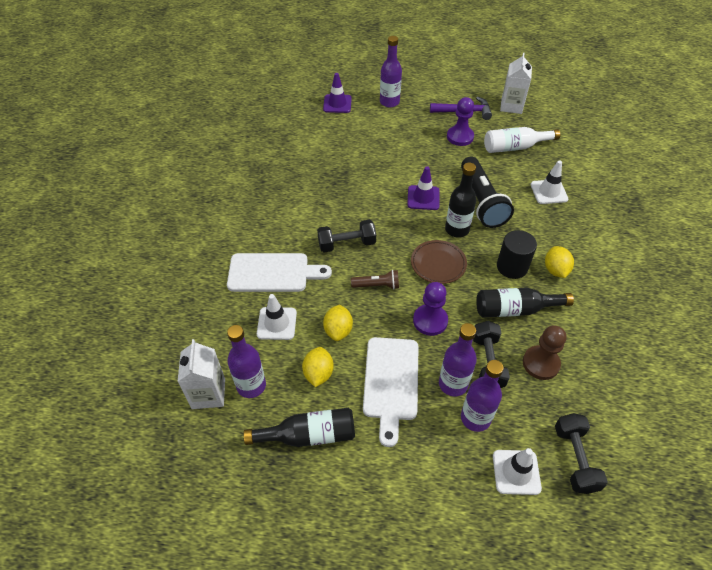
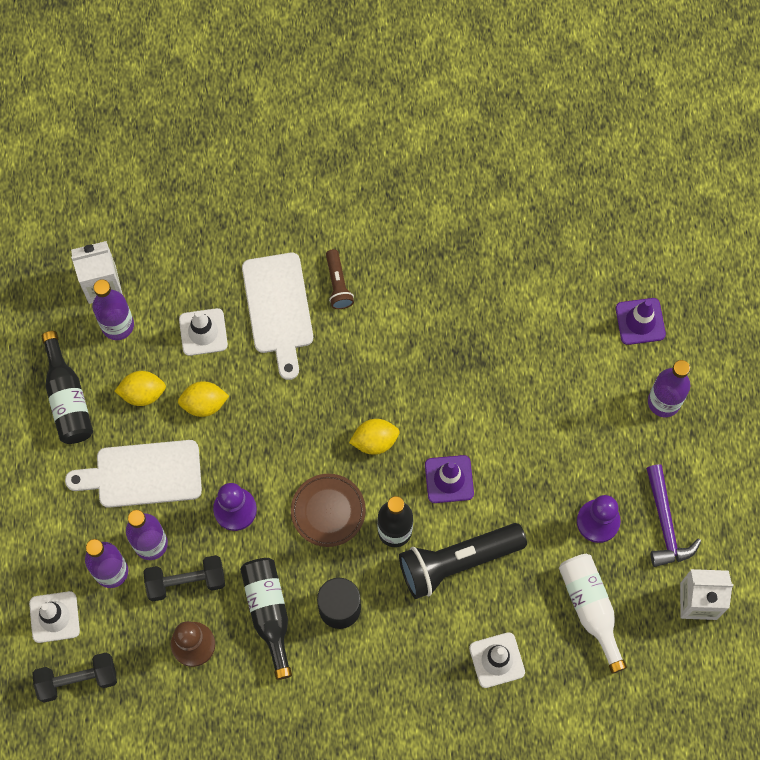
camera: 80 degrees right, 20 degrees up
(347, 244) = (342, 389): black dumbbell -> none
(377, 285) = (279, 438): brown flashlight -> brown flashlight (338, 284)
(555, 270) = (343, 666): yellow lemon -> yellow lemon (374, 441)

